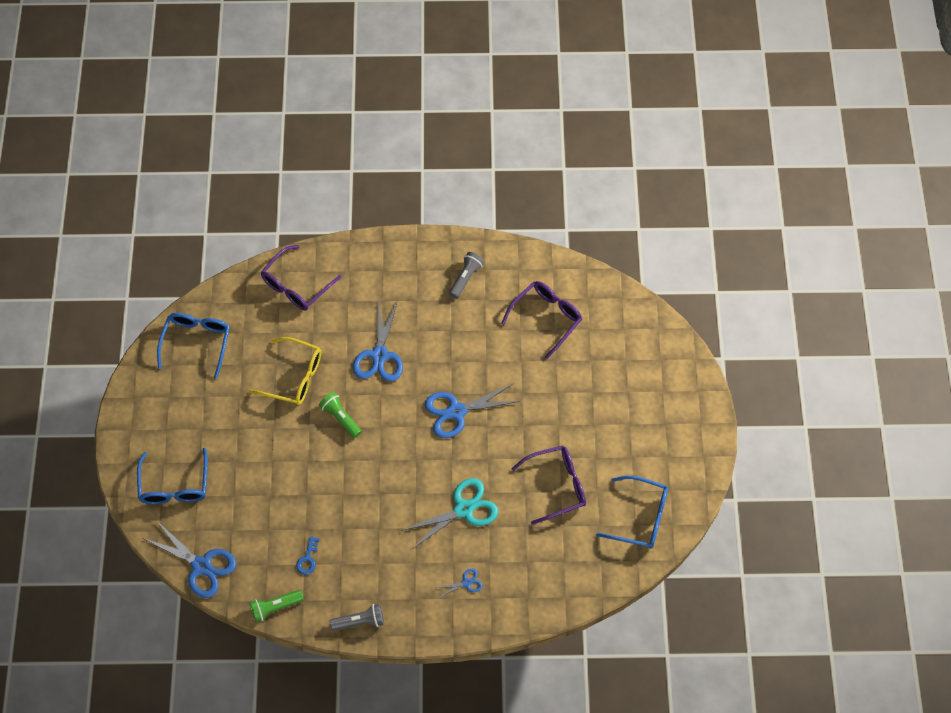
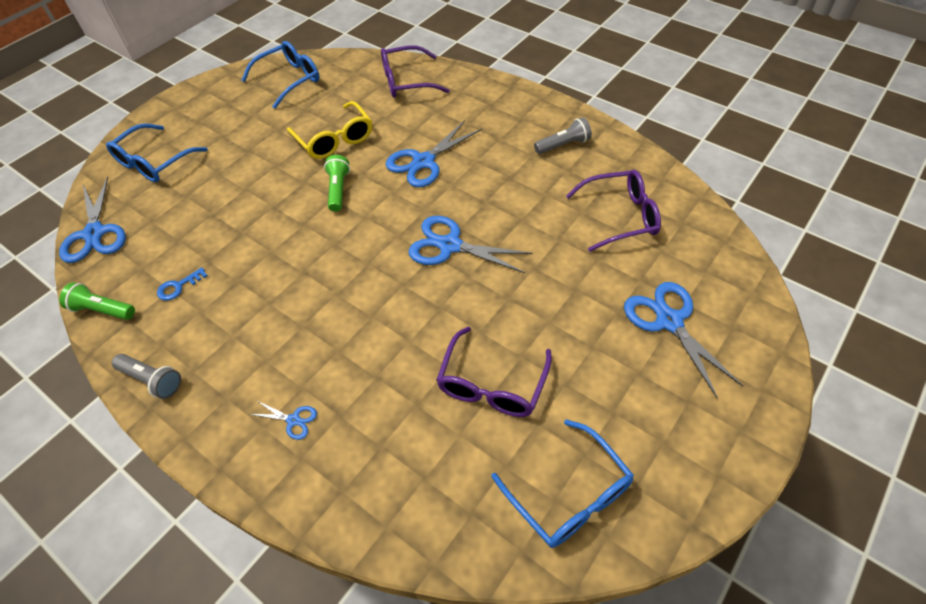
camera: 40 degrees right, 10 degrees down
(464, 509) = (367, 340): turquoise scissors -> none
(556, 485) = (492, 384): purple glasses -> purple glasses turned 90 degrees clockwise
(624, 379) = (669, 321): none -> blue scissors

